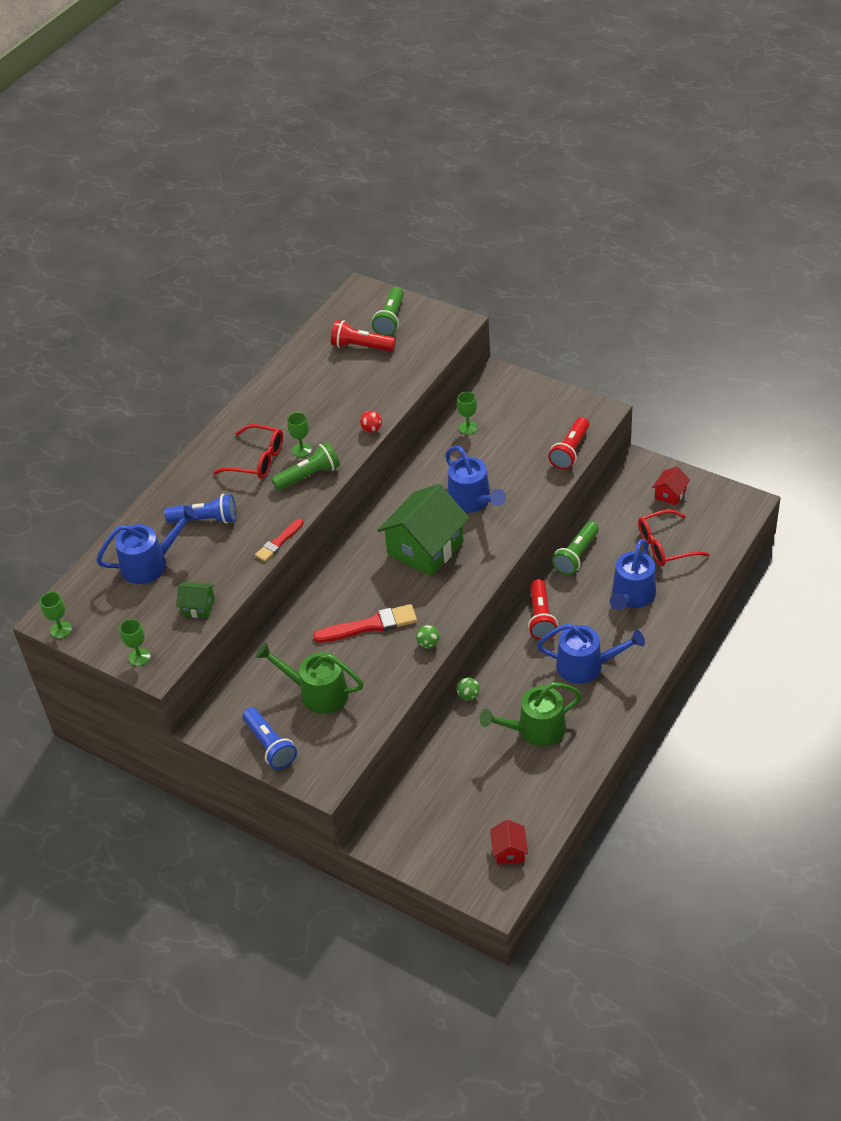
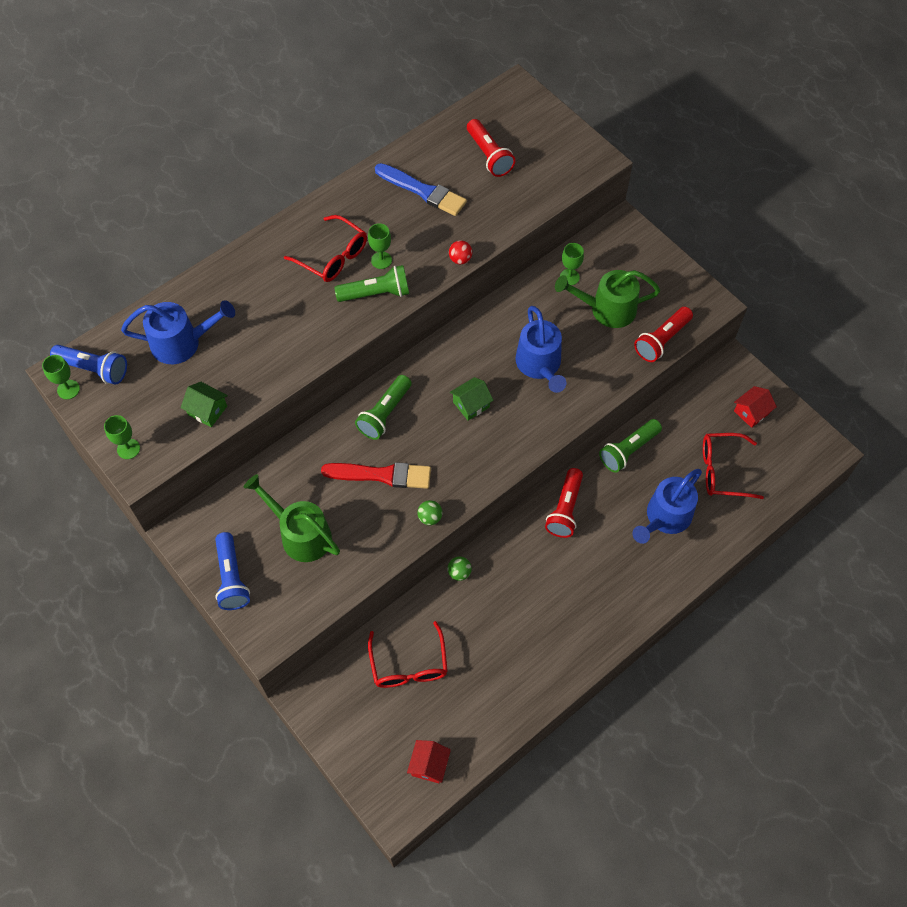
camera: 15 degrees right, 15 degrees up
(205, 520) = (255, 310): blue flashlight -> blue flashlight (94, 369)
(278, 542) = (315, 362): red brush -> none
(315, 389) = (423, 191): none -> blue brush
(361, 346) = (489, 156): red flashlight -> red flashlight turned 150 degrees counterclockwise
(390, 320) = (531, 133): green flashlight -> green flashlight (384, 414)
(425, 548) = (471, 404): green house -> green house, size x0.46
(455, 780) = (409, 664): none -> red glasses
(535, 730) = (509, 636): green watering can -> green watering can (606, 309)
(586, 666) = (588, 582): blue watering can -> none

